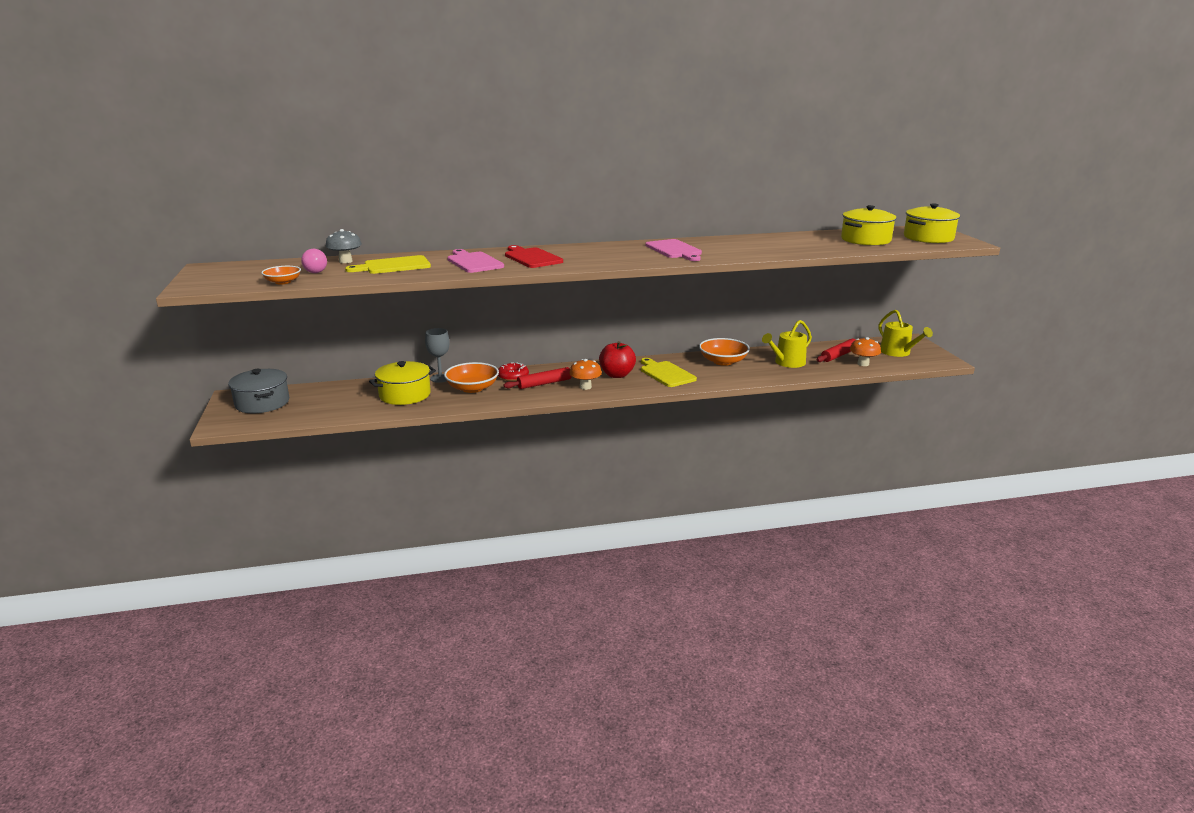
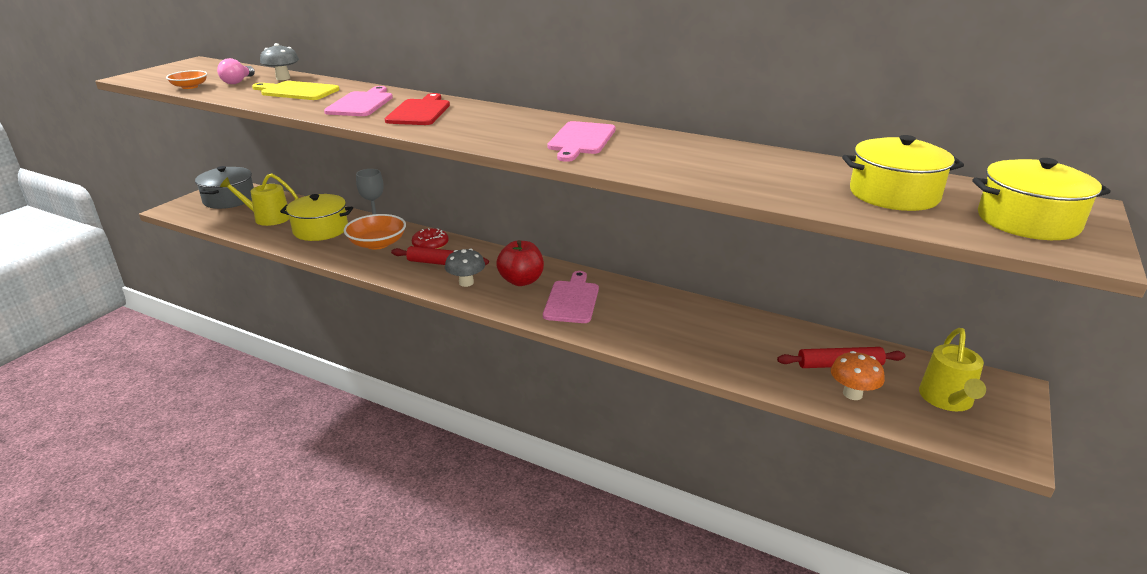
camera: 40 degrees right, 5 degrees up
(585, 387) = (466, 282): orange mushroom -> grey mushroom
(666, 373) = (572, 300): yellow cutting board -> pink cutting board
(723, 361) = (664, 310): orange bowl -> none
(787, 363) = (742, 345): yellow watering can -> yellow watering can (268, 218)

